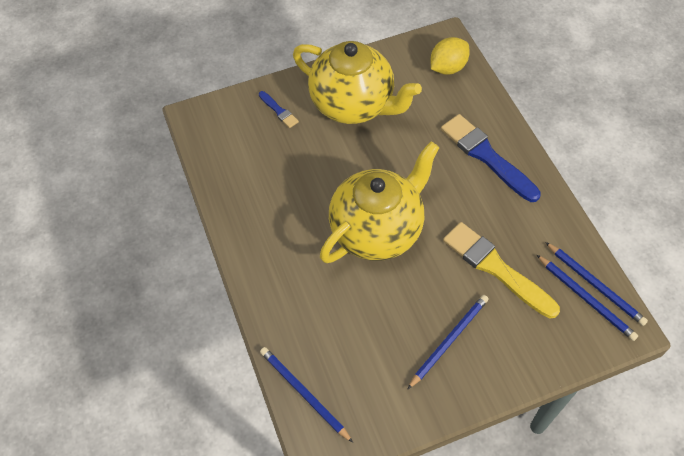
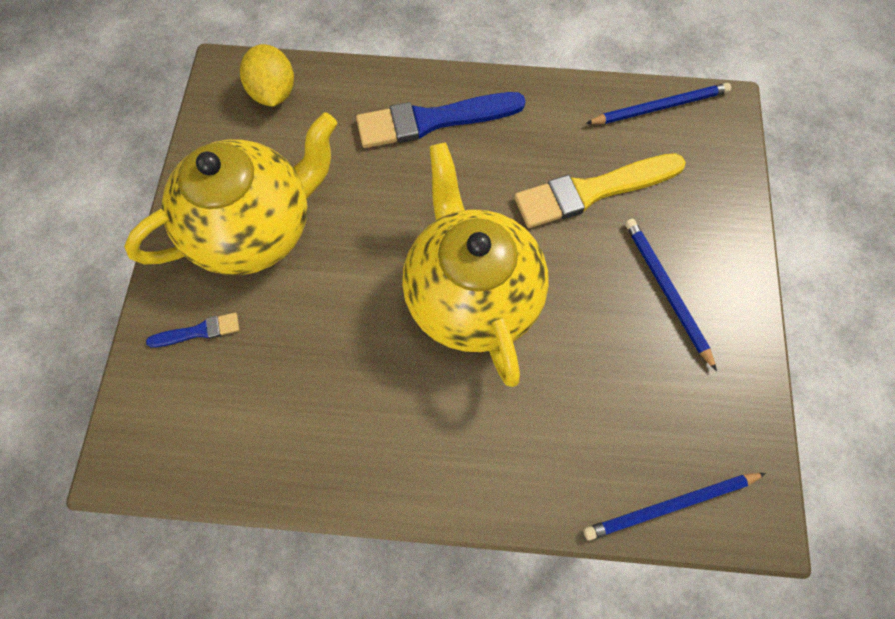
camera: 65 degrees left, 10 degrees up
(586, 299) = (673, 124): blue pencil -> none

